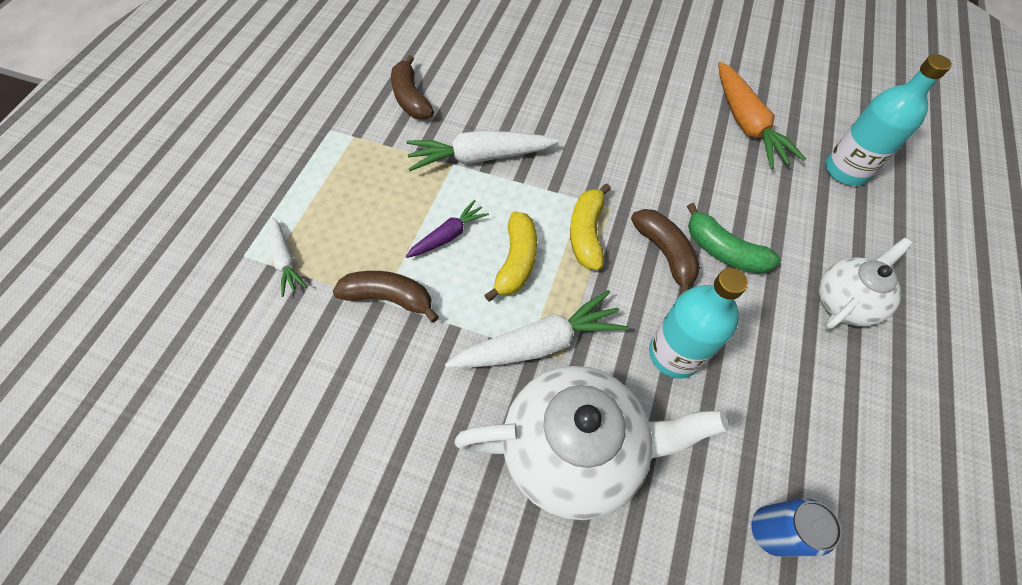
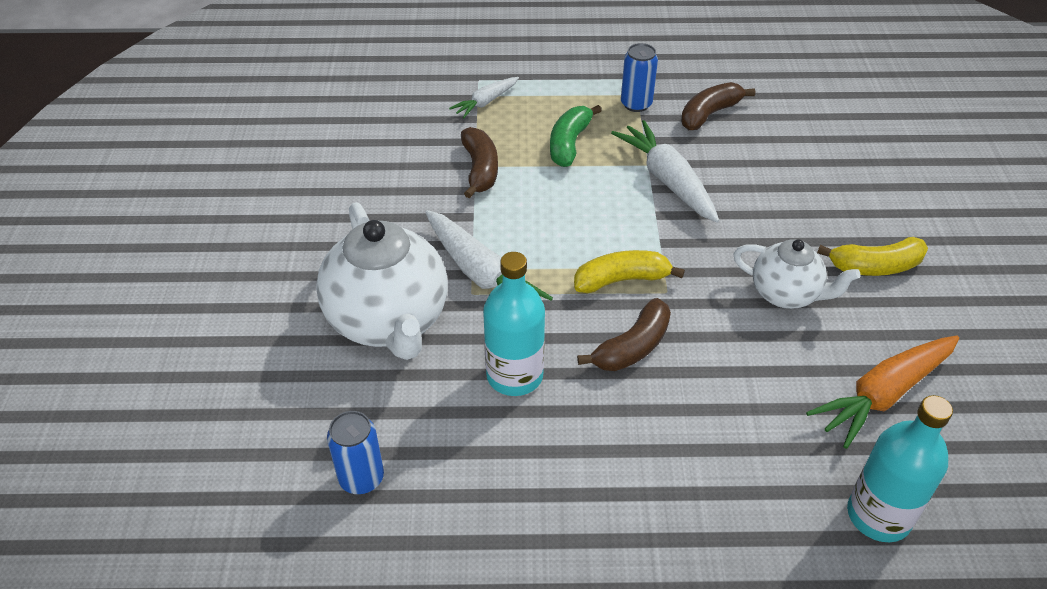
camera: 70 degrees right, 15 degrees down
(367, 142) = (636, 104): none -> blue can
(448, 236) = (562, 185): purple carrot -> none
(516, 261) = (559, 237): yellow banana -> yellow banana (875, 266)
(723, 250) = (665, 398): green banana -> green banana (569, 143)
(843, 302) = (656, 524): white teapot -> white teapot (786, 294)

